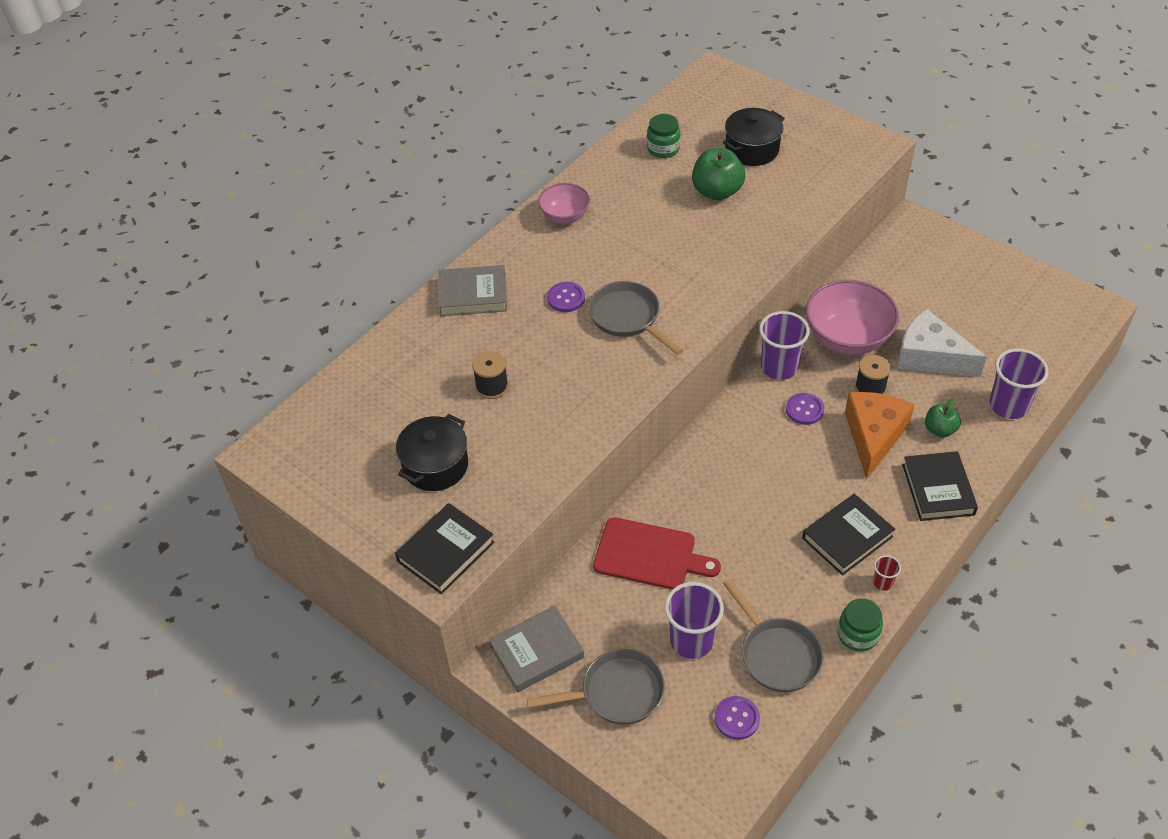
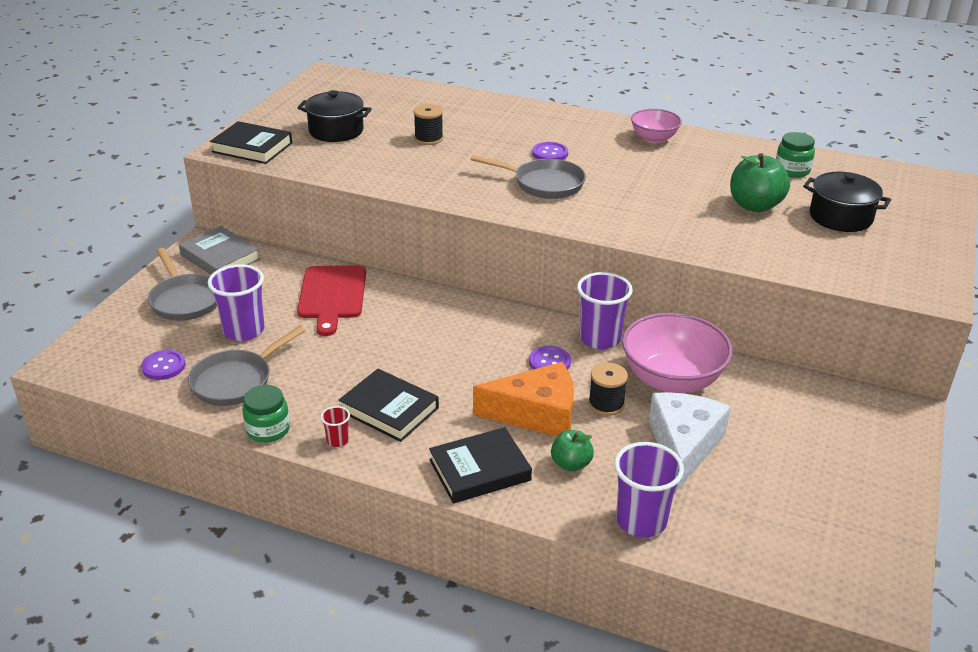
camera: 70 degrees right, 15 degrees down
(473, 294) = (528, 116): grey book -> none
(628, 318) = (544, 184): grey pan -> grey pan turned 75 degrees clockwise

